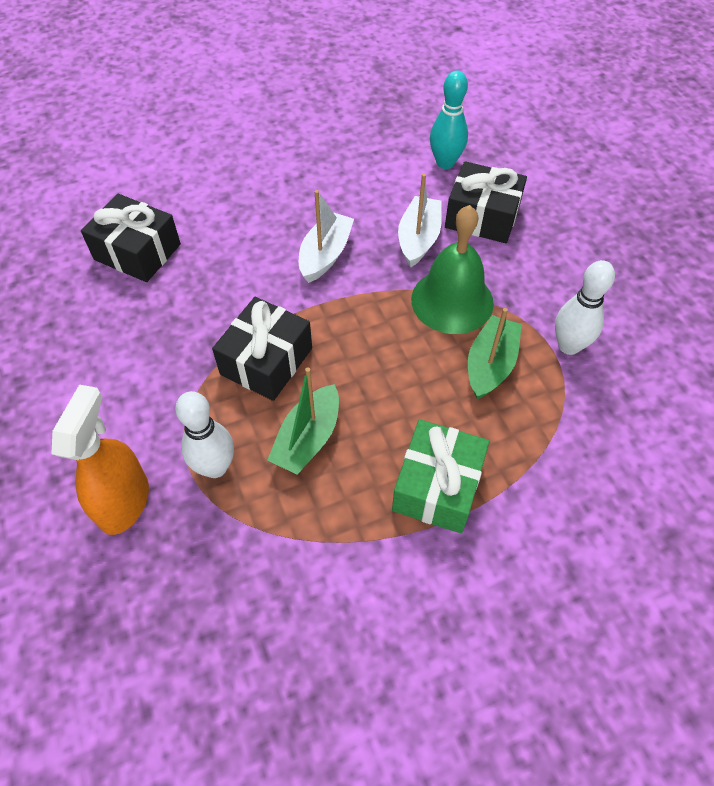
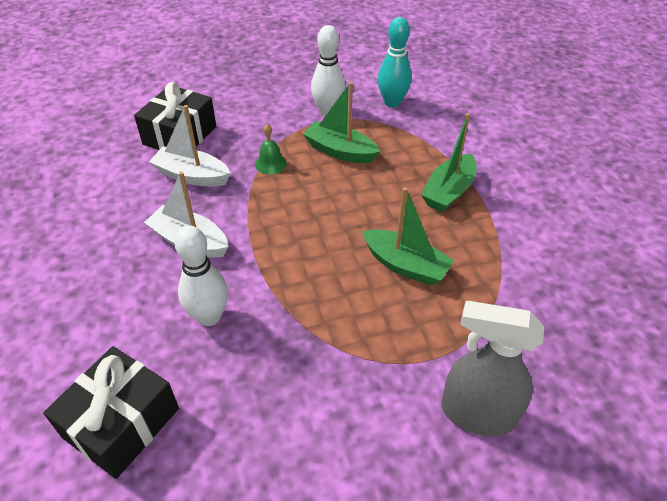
camera: 85 degrees left, 10 degrees down
(124, 501) = (477, 413): orange spray bottle -> grey spray bottle
(215, 467) = (435, 335): white bowling pin -> white bowling pin (209, 316)
(266, 361) = (316, 293): black gift -> none
(437, 486) = (448, 191): green gift -> green boat
(445, 163) = (99, 149): turquoise bowling pin -> turquoise bowling pin (392, 102)
(452, 301) = (270, 164): green bell -> green bell, size x0.44

